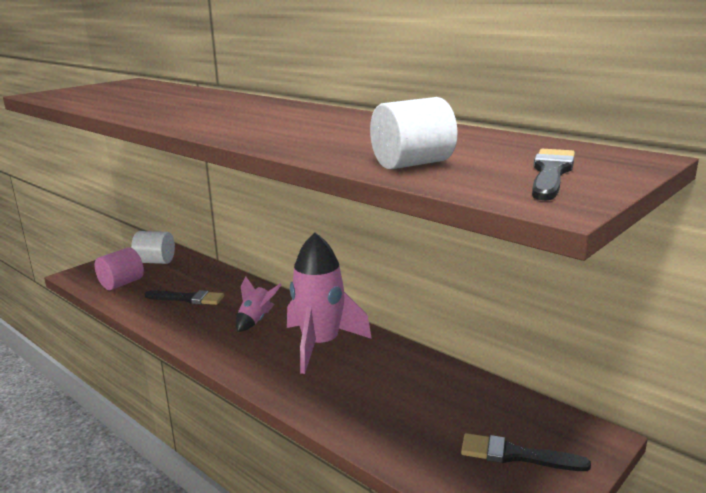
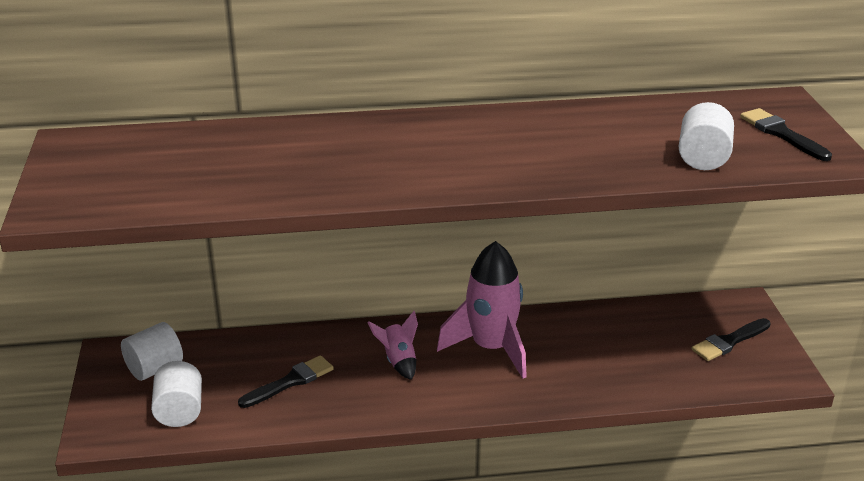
camera: 50 degrees left, 10 degrees up
(122, 284) = (179, 411): pink cylinder -> white cylinder

